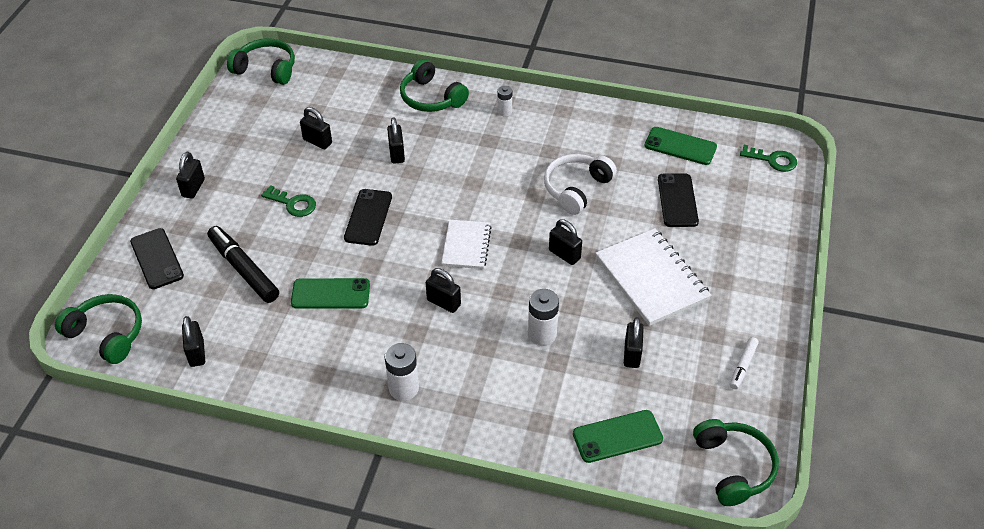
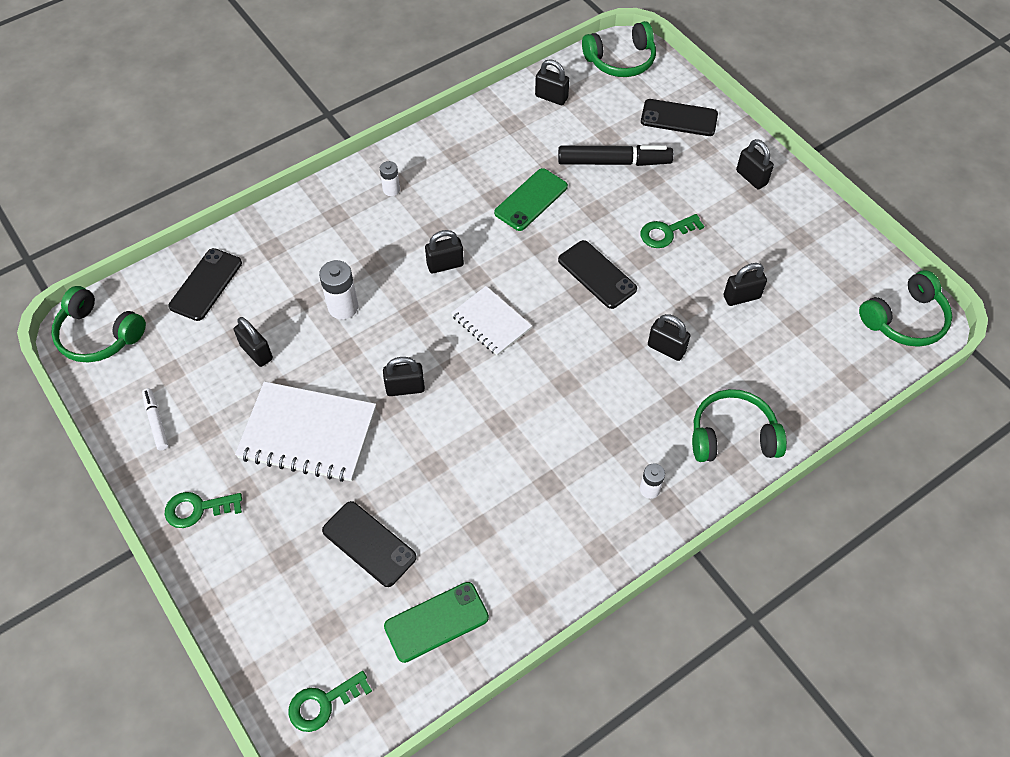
camera: 130 degrees right, 10 degrees up
(404, 388) = (391, 189): white battery -> white battery, size x0.61
(576, 188) = (474, 465): white headphones -> none
(617, 436) = (206, 284): green phone -> black phone
(761, 293) = (197, 509): none -> green key

